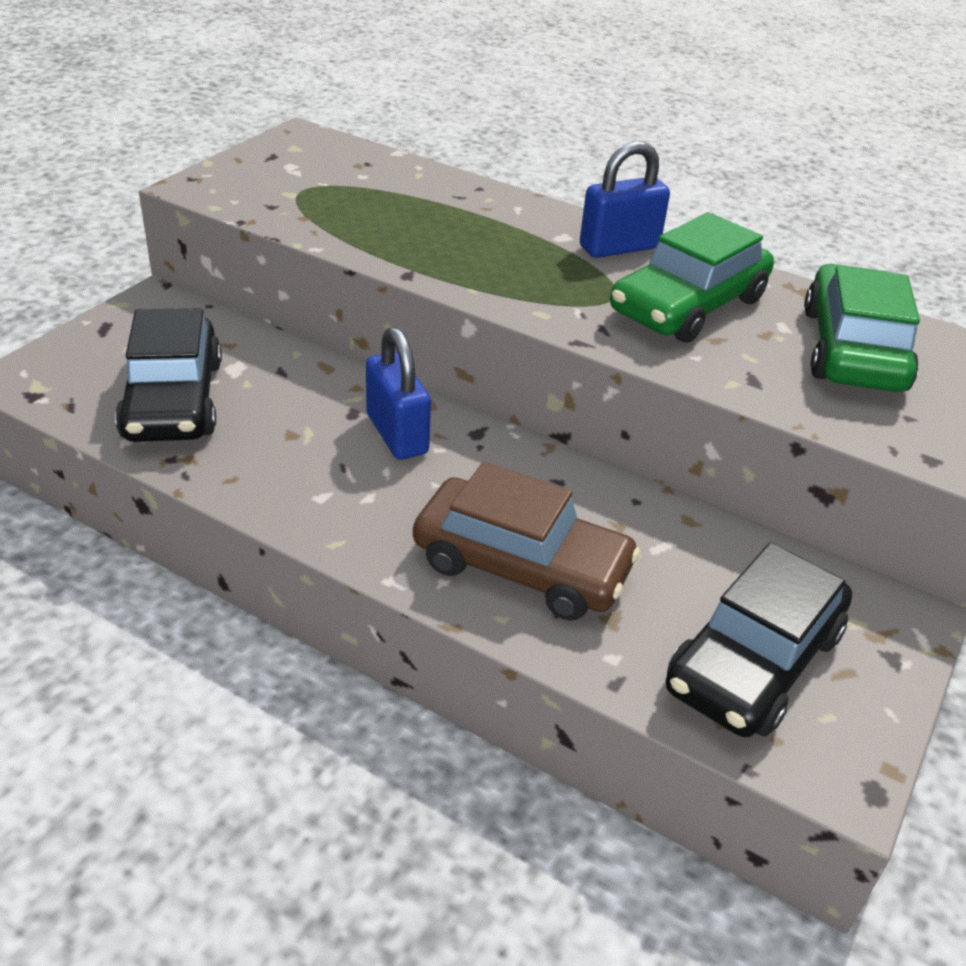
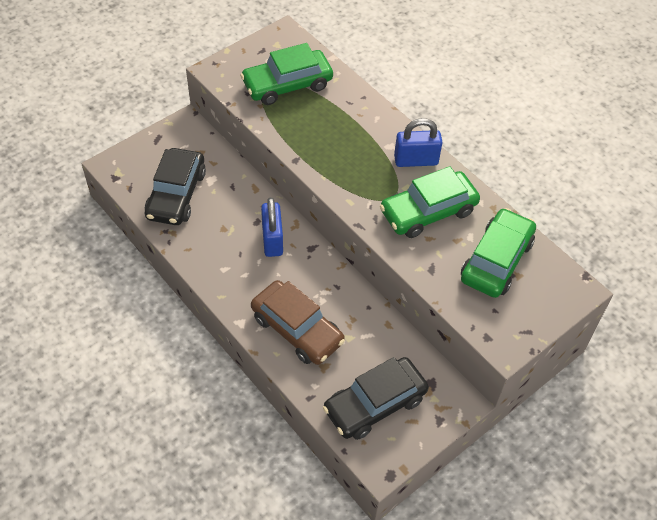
camera: 20 degrees right, 15 degrees up
(338, 188) = (287, 84): none -> green car

